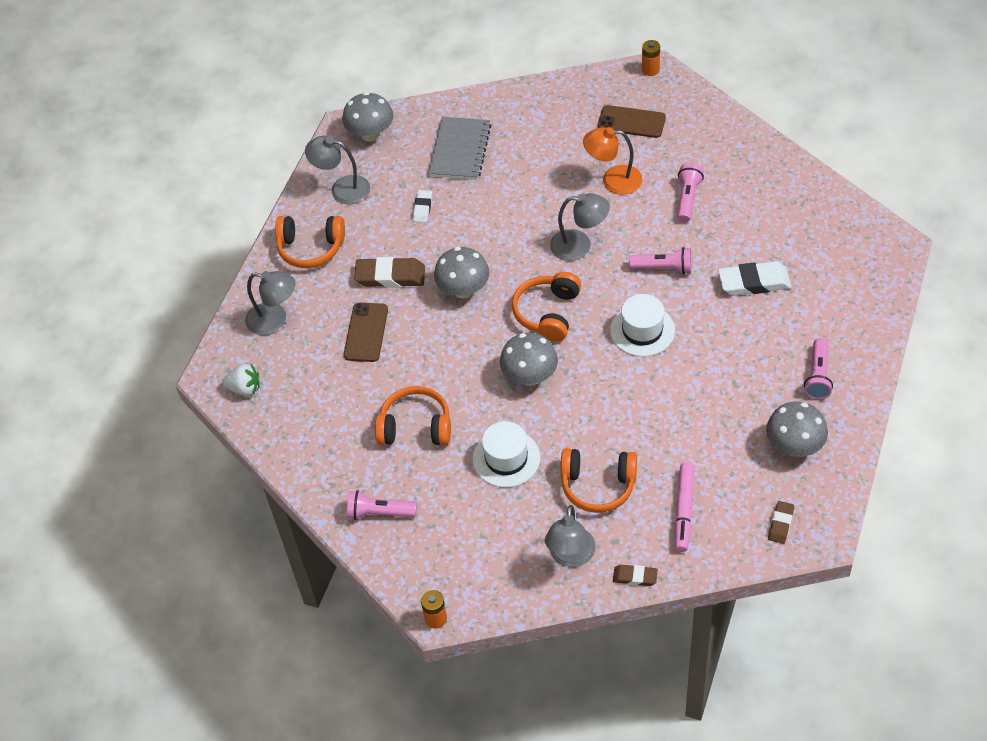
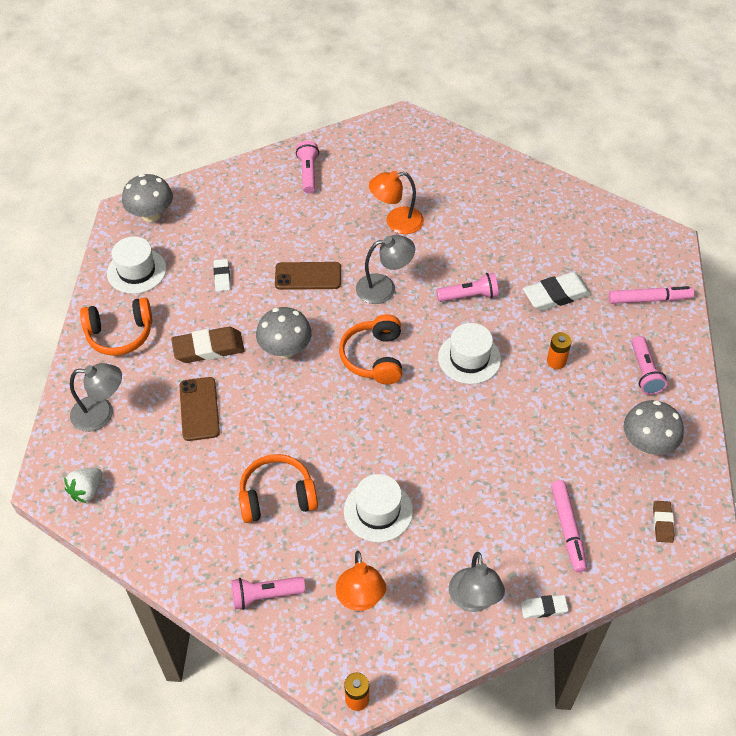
camera: 20 degrees left, 0 degrees up
(244, 388) = (87, 491): white strawberry -> white strawberry turned 135 degrees clockwise
(342, 189) = (136, 271): grey lamp -> white hat
(460, 150) = (243, 217): grey notebook -> none
(465, 534) = (360, 599): none -> orange lamp
(530, 376) = (376, 423): grey mushroom -> none
(598, 485) = (477, 520): orange headphones -> none
(631, 122) = (396, 167): brown phone -> brown phone (308, 276)
(635, 577) = (543, 608): brown eraser -> white eraser
(650, 70) = (398, 119): orange battery -> orange battery (556, 361)
(687, 198) = (470, 228): pink flashlight -> pink flashlight (308, 173)
(851, 303) = (649, 299): none -> pink marker

